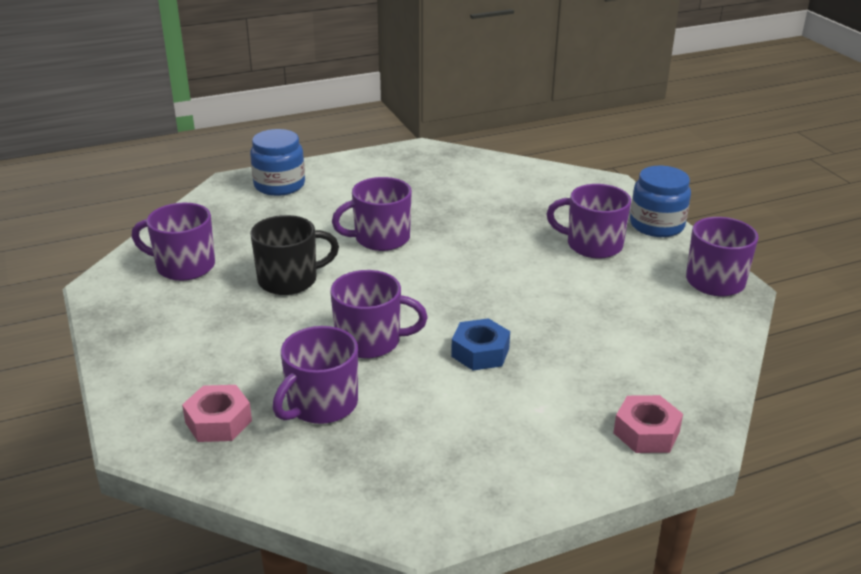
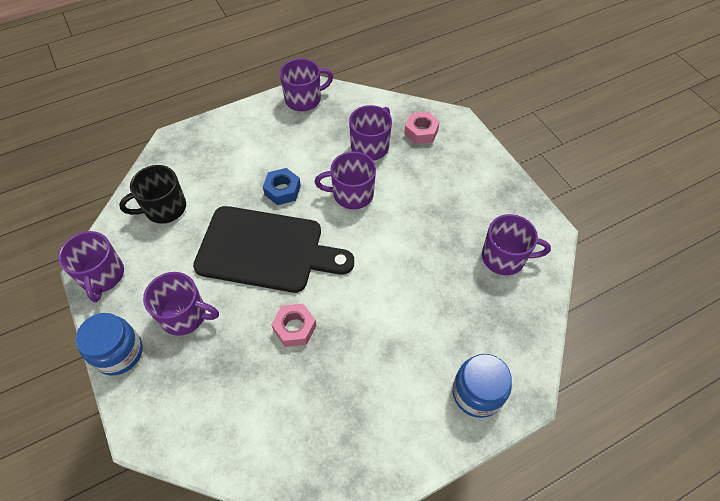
camera: 175 degrees right, 25 degrees up
(289, 280) = (420, 248): black mug -> black mug (164, 208)
(380, 238) = (362, 308): purple mug -> purple mug (304, 99)
(500, 290) = (266, 250): none -> black cutting board
(646, 432) = (197, 142): pink nut -> pink nut (295, 328)

